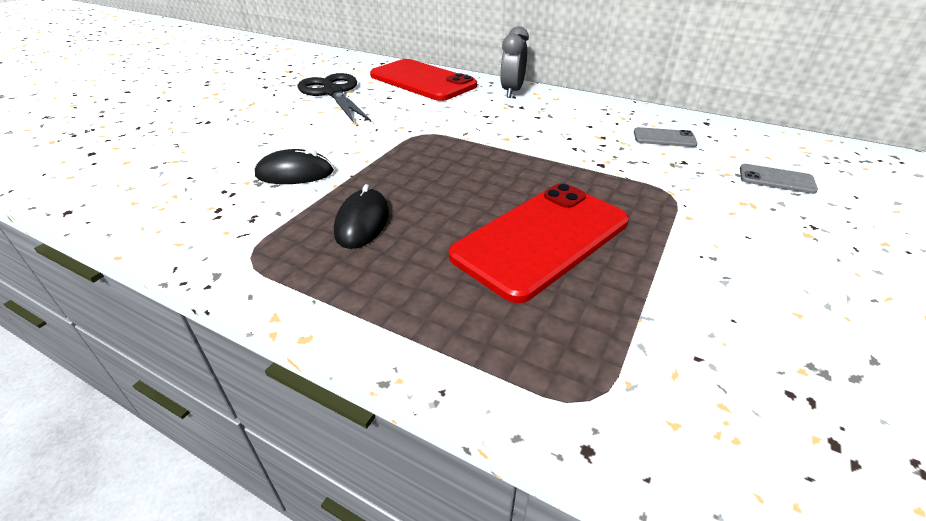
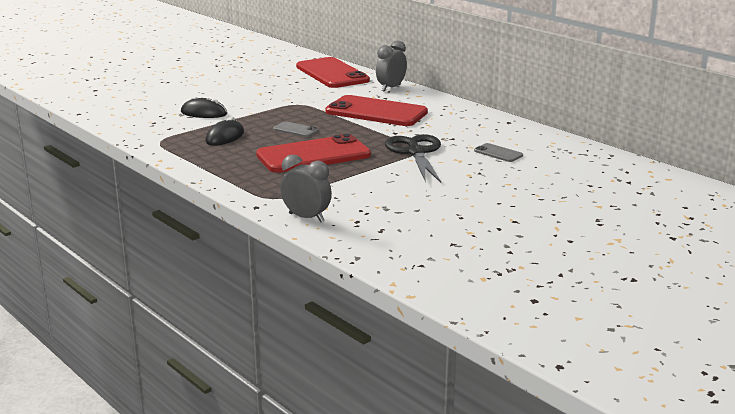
camera: 20 degrees right, 15 degrees down
(333, 93) = (260, 74): black scissors -> black scissors (416, 152)
(537, 132) = (376, 112): none -> red phone
(664, 138) = (460, 126): grey phone -> grey phone (296, 130)
(731, 467) = (306, 218): none -> grey clock

